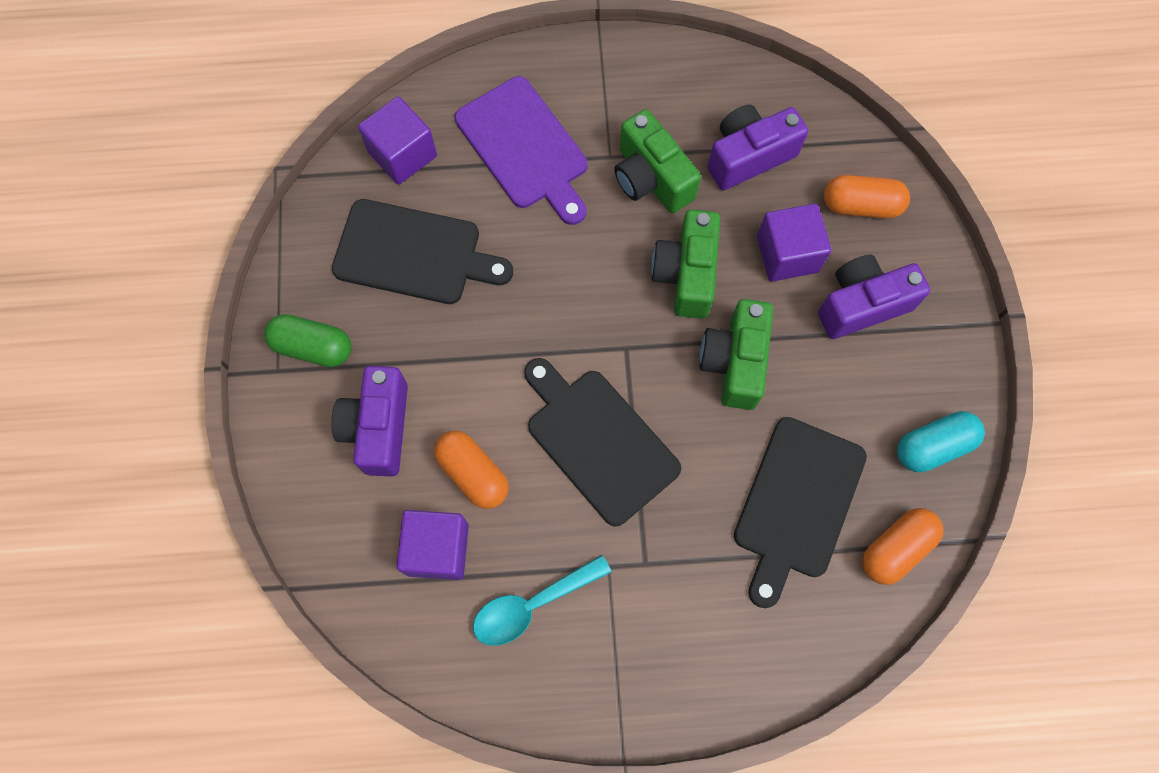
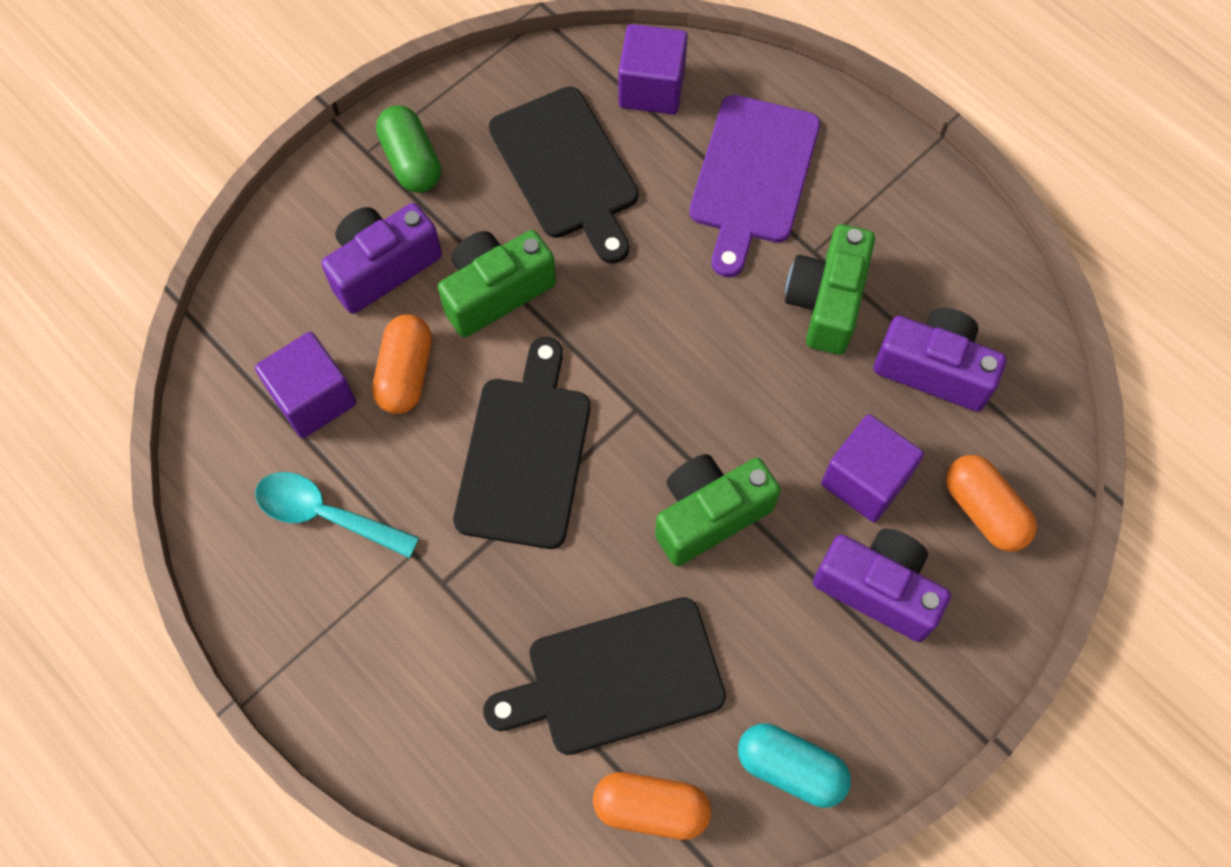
camera: 50 degrees right, 5 degrees down
(686, 274) = (758, 405): green camera -> green camera (495, 292)

